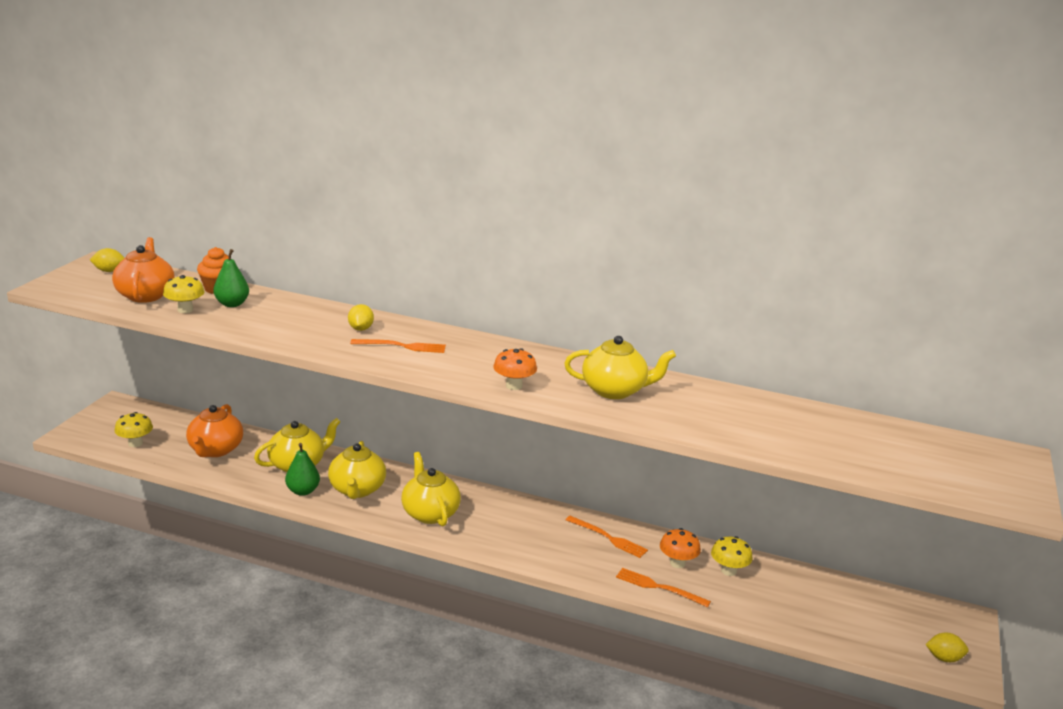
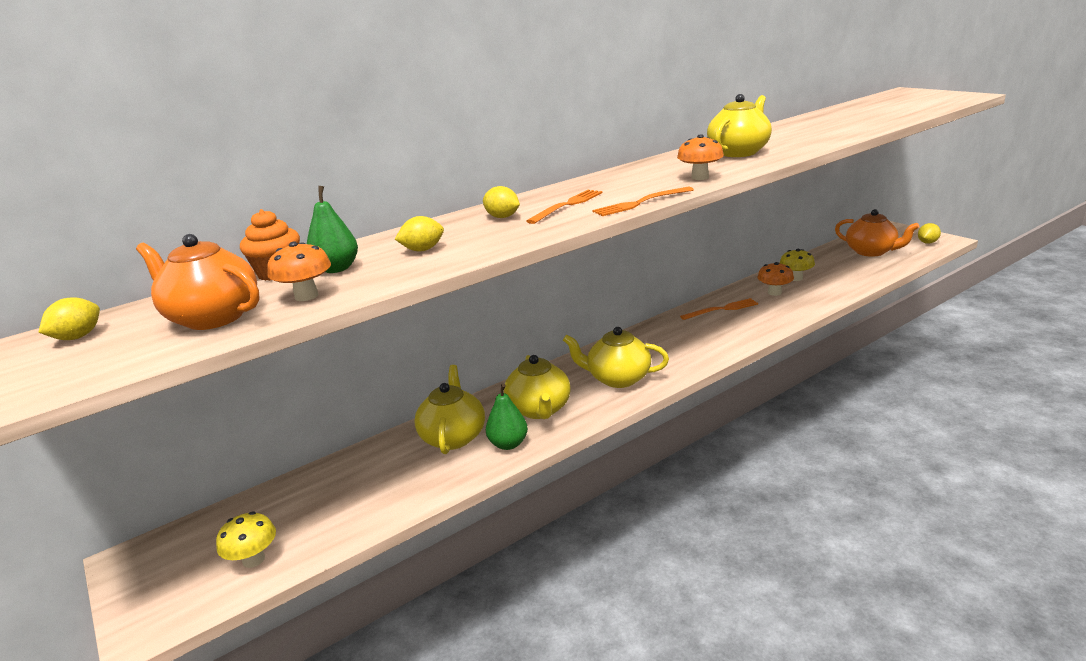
camera: 50 degrees left, 0 degrees up
(185, 310) = (306, 296): yellow mushroom -> orange mushroom
(215, 450) = (354, 490): orange teapot -> orange teapot (871, 252)
(278, 320) = (423, 250): none -> yellow lemon
(357, 490) = (539, 409): yellow teapot -> yellow teapot turned 45 degrees clockwise
(659, 587) = (802, 306): orange fork -> orange fork (641, 203)

